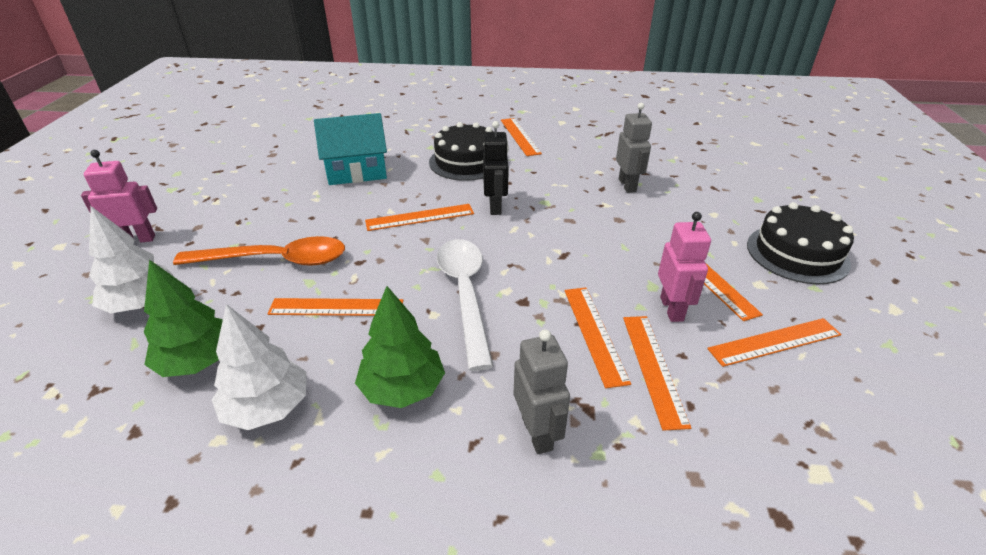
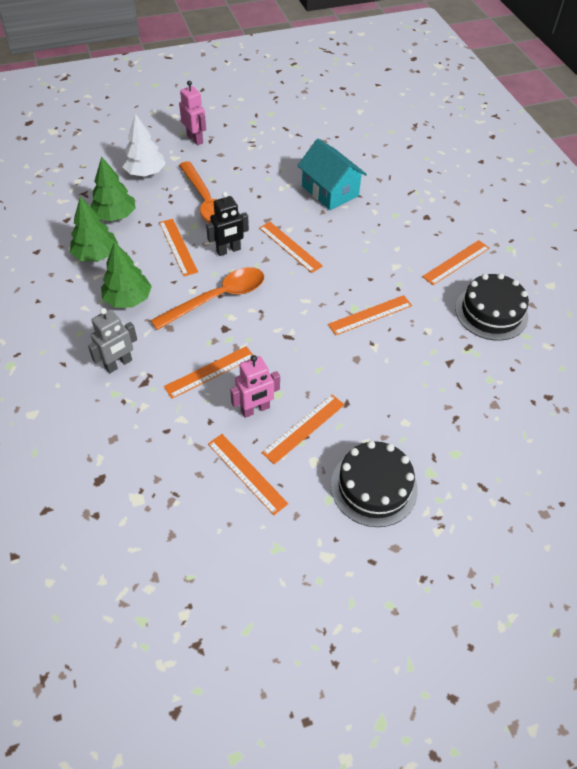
camera: 65 degrees right, 15 degrees up
(267, 407) = (96, 255): white tree -> green tree
(465, 294) = (217, 298): white spoon -> orange spoon
(466, 162) = (386, 244): black cake -> black cake (491, 312)
(495, 207) = (328, 282): black robot -> black robot (228, 250)
(627, 185) = (416, 354): grey robot -> none
(653, 368) = (191, 407): orange ruler -> orange ruler (370, 315)

